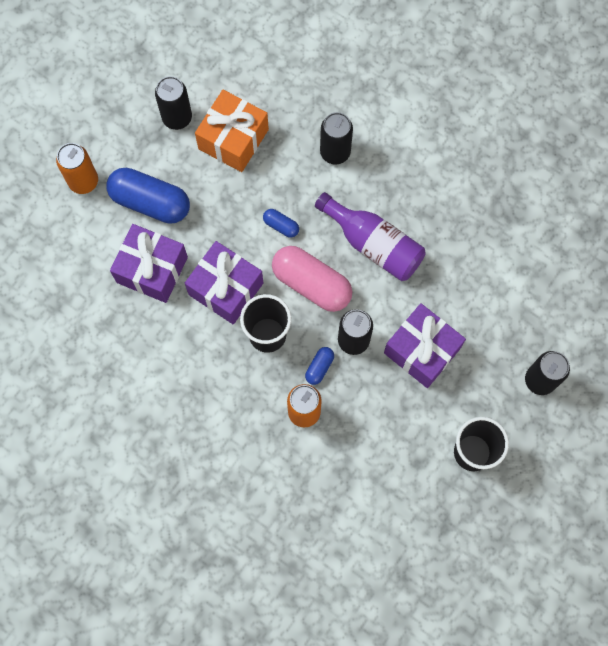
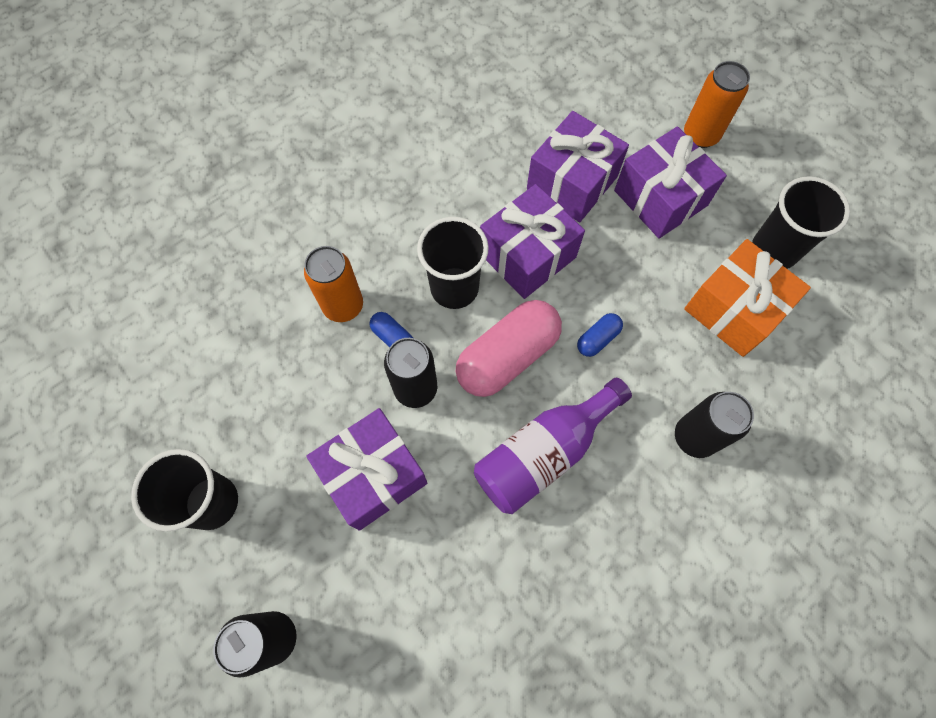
camera: 105 degrees right, 5 degrees down
(150, 202) = (660, 198): blue capsule -> purple gift
(177, 118) = (774, 250): black can -> black cup

